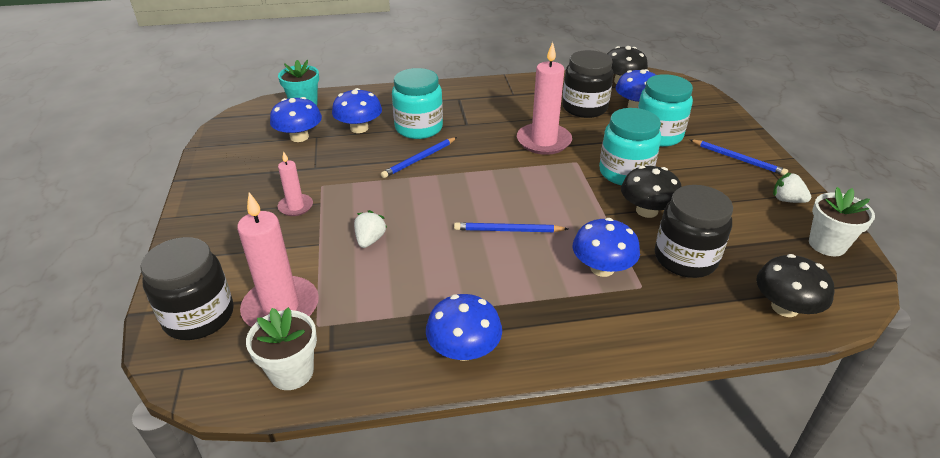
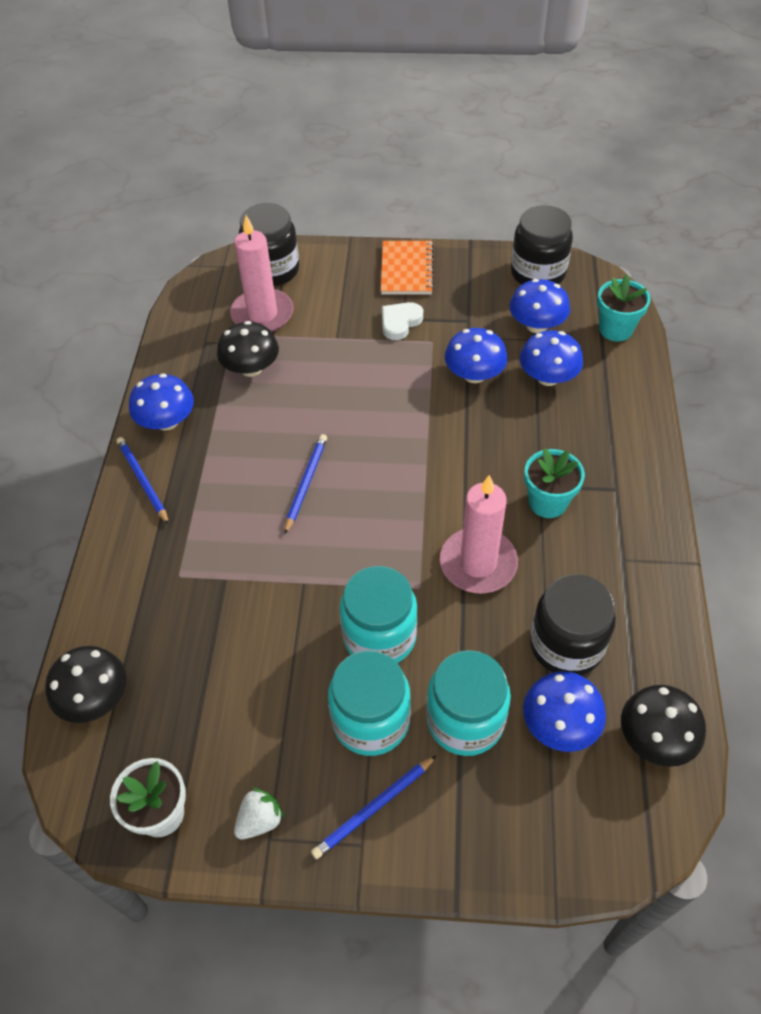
camera: 105 degrees right, 15 degrees up
(215, 213) = (406, 269): none -> orange notebook
(292, 372) = (192, 321): white flower pot -> none
(296, 207) = (400, 322): pink candle -> white heart
(370, 240) = (329, 373): white strawberry -> none
(419, 128) = (538, 434): turquoise jar -> turquoise jar (371, 720)
(419, 159) = (463, 426): blue pencil -> blue pencil (142, 481)
(480, 120) = (547, 502): none -> turquoise flower pot
(602, 268) = (218, 550): blue mushroom -> blue mushroom (474, 374)
(646, 211) = (295, 630): black mushroom -> black mushroom (251, 368)
(685, 258) = (201, 635): black jar -> black jar (538, 273)

